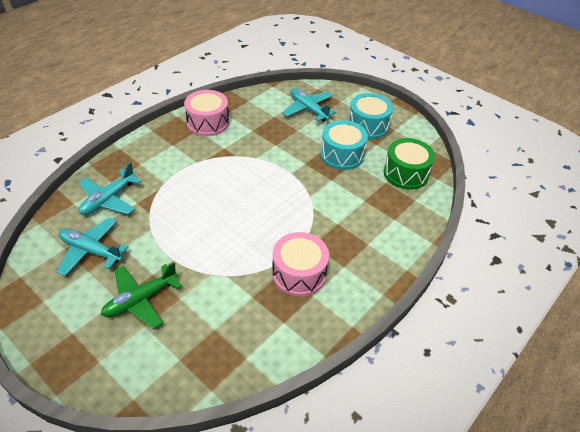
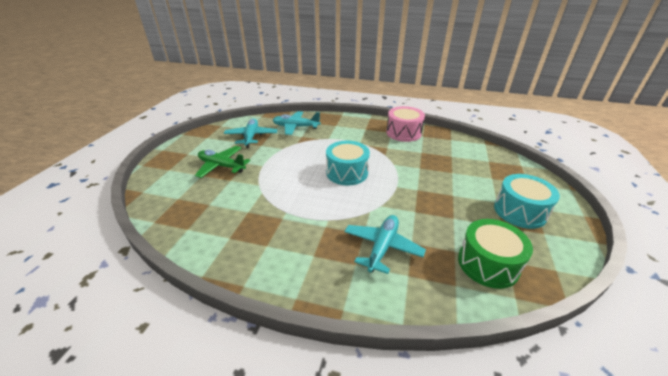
camera: 65 degrees right, 10 degrees down
(299, 273) = (286, 229): pink drum -> none
(308, 109) = (486, 169): turquoise plane -> turquoise plane (382, 247)
(342, 155) = (455, 207): turquoise drum -> turquoise drum (347, 172)

